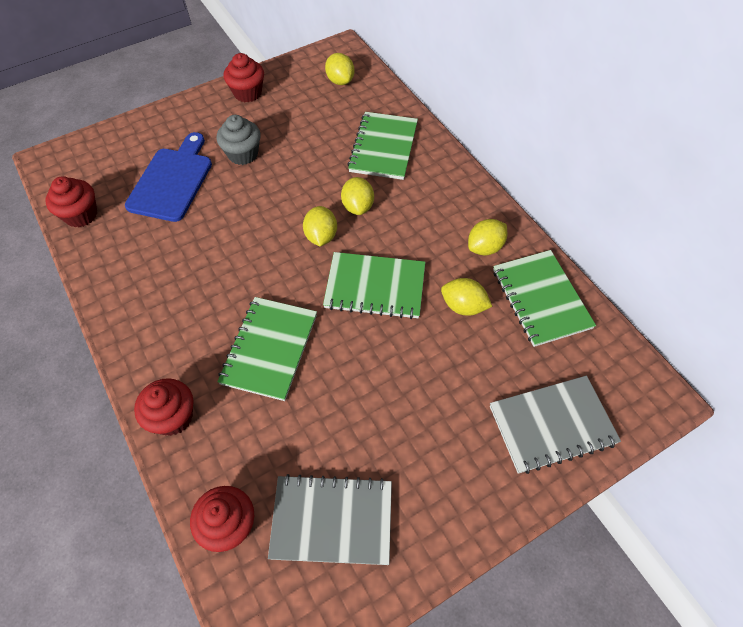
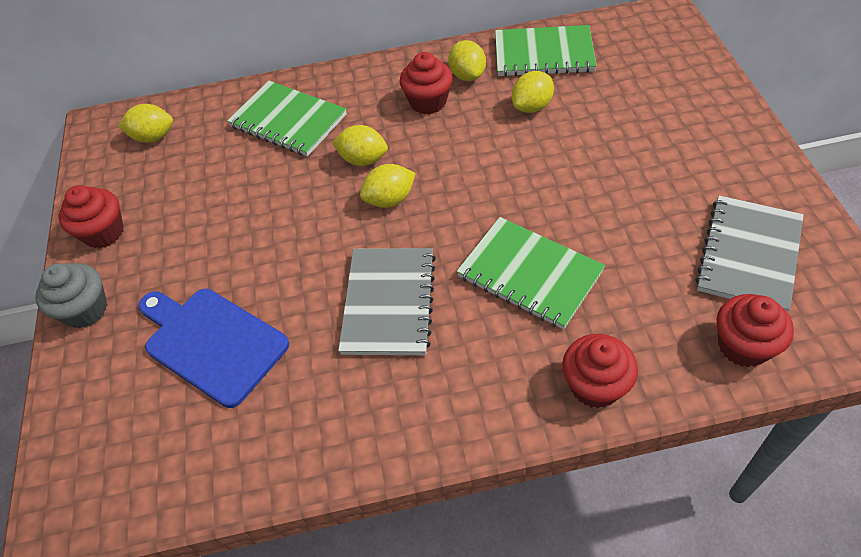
camera: 65 degrees left, 5 degrees down
(81, 215) = (209, 472): red cupcake -> red cupcake (428, 102)
(243, 154) = (213, 254): grey cupcake -> grey cupcake (85, 310)
(321, 236) = (390, 200): yellow lemon -> yellow lemon turned 45 degrees counterclockwise
(375, 287) = (481, 167): green notebook -> none
(552, 425) = (677, 81): grey notebook -> grey notebook (388, 303)

